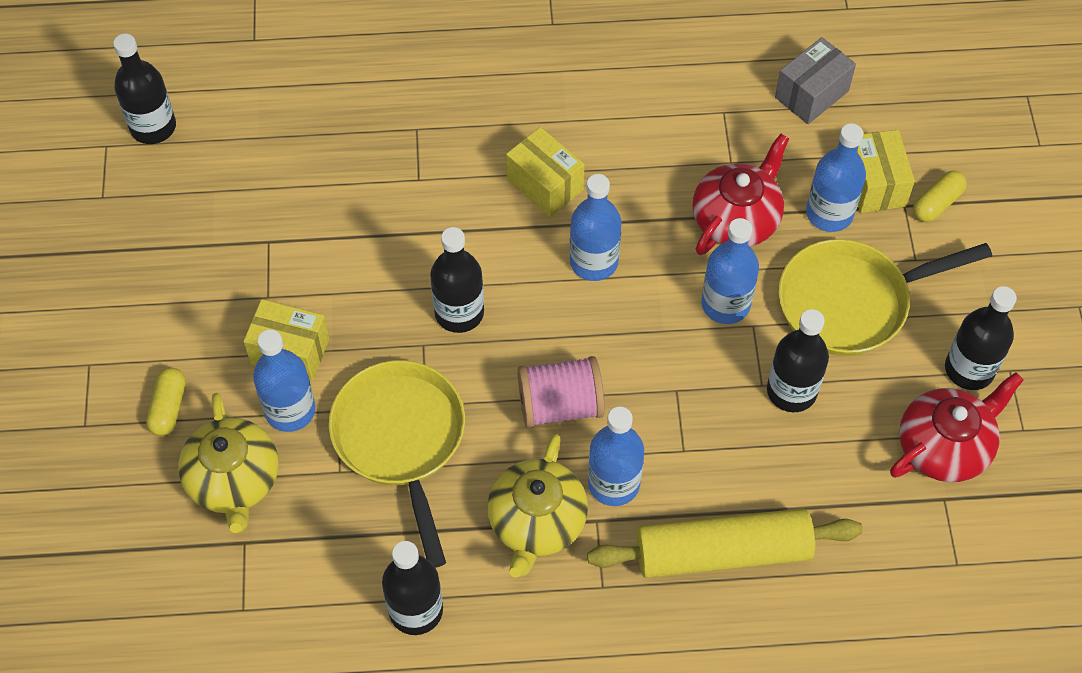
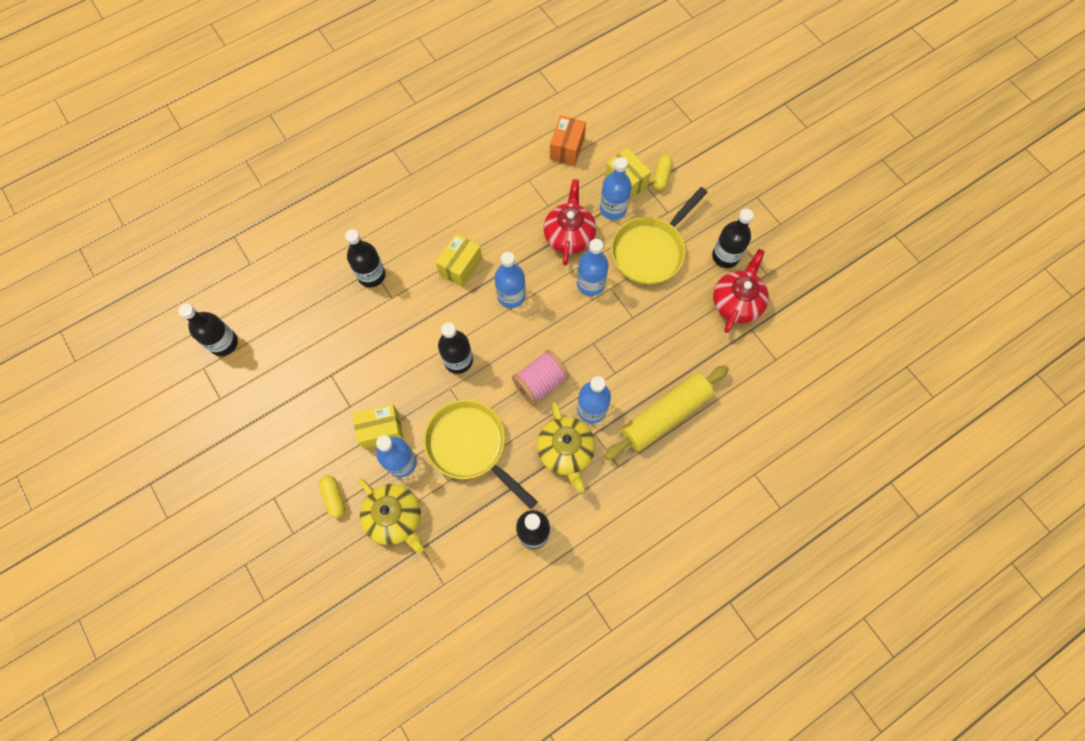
camera: 30 degrees left, 10 degrees up
(545, 185) = (460, 266): yellow box -> yellow box turned 75 degrees counterclockwise
(791, 391) = (649, 313): black bottle -> black bottle (371, 275)
(811, 94) = (567, 148): grey box -> orange box

